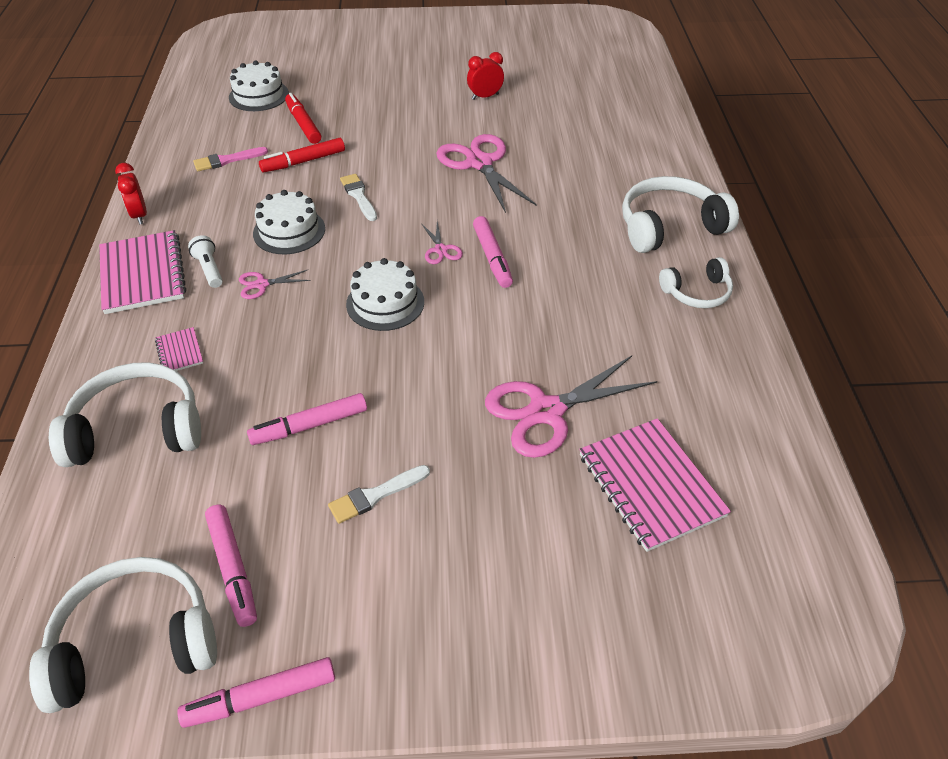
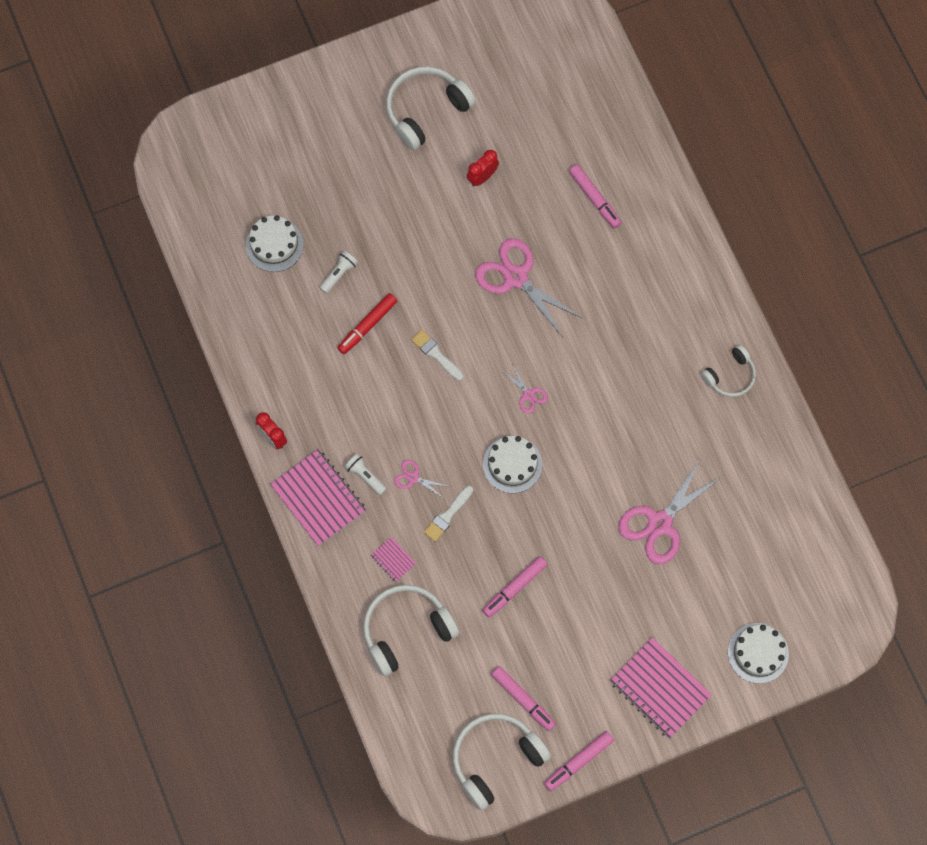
camera: 20 degrees left, 25 degrees up
(227, 160) = (301, 346): pink brush -> none
(261, 284) = (413, 477): pink scissors -> pink scissors turned 60 degrees clockwise
(289, 231) = (402, 414): white cake -> white cake (758, 653)
(303, 124) = (339, 274): red marker -> white flashlight
(375, 495) = (580, 623): white brush -> white brush (447, 515)
(492, 257) = (570, 390): pink marker -> pink marker (594, 199)
(651, 485) = (741, 558): pink notebook -> pink notebook (660, 688)
(669, 227) = (692, 307): white headphones -> white headphones (426, 110)

